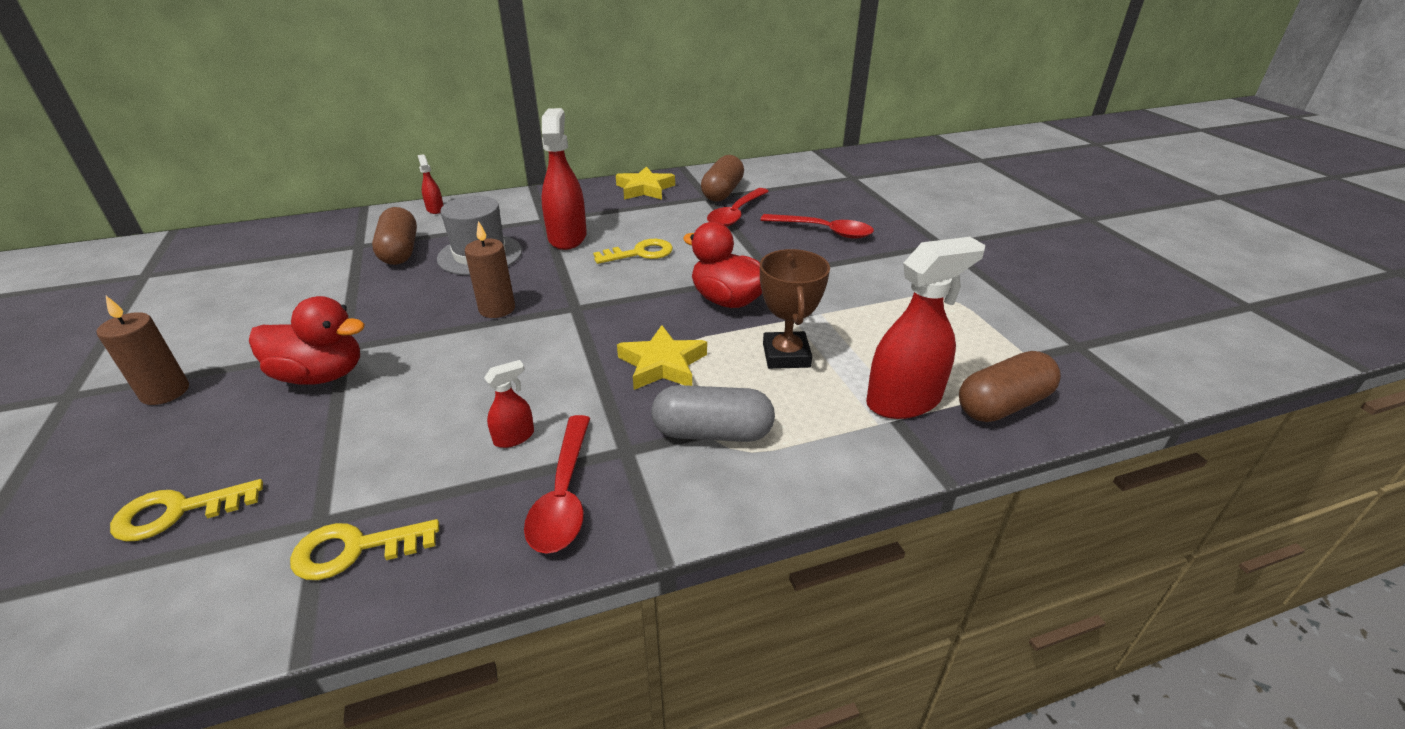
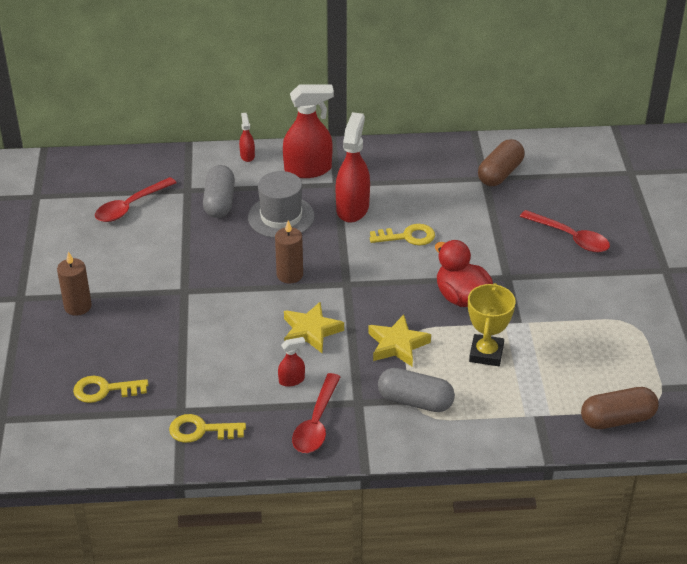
camera: 15 degrees right, 5 degrees up
(321, 375) = (172, 311): red duck -> none
(400, 251) = (219, 202): brown capsule -> grey capsule
(645, 189) = (431, 158): yellow star -> yellow star (311, 331)
(736, 214) = (502, 204): red spoon -> red spoon (130, 206)
(786, 355) = (486, 354): brown trophy -> yellow trophy
(904, 401) = (551, 403): red spray bottle -> red spray bottle (308, 169)

